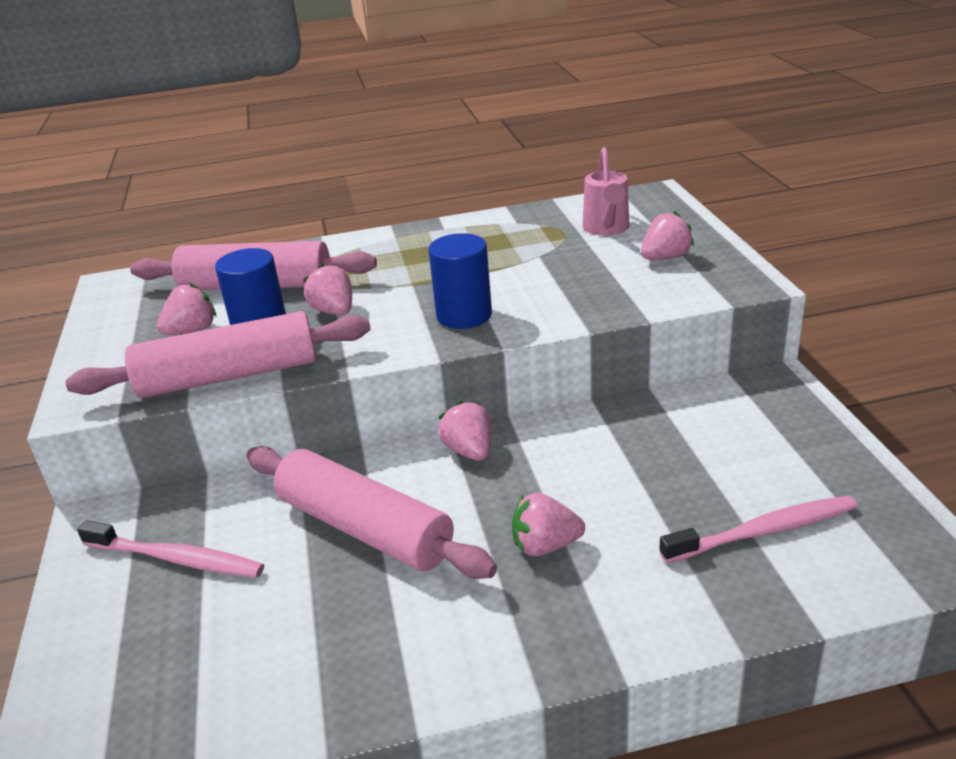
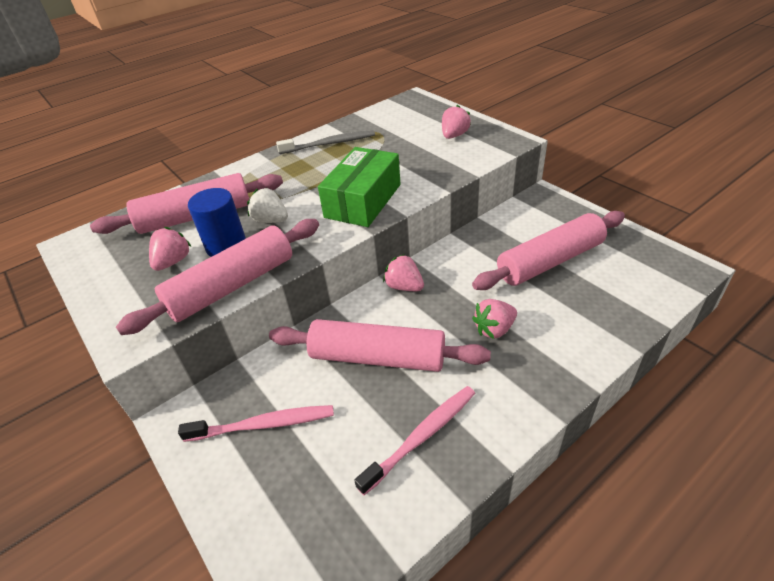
camera: 25 degrees left, 10 degrees up
(334, 311) = (271, 220): pink strawberry -> white strawberry
(464, 315) = (363, 201): blue cylinder -> green box
(484, 233) = (329, 144): none -> grey toothbrush
(606, 229) = (404, 125): pink watering can -> none
(707, 480) = (550, 261): none -> pink rolling pin
(763, 531) = (599, 281): pink toothbrush -> pink toothbrush (421, 437)

